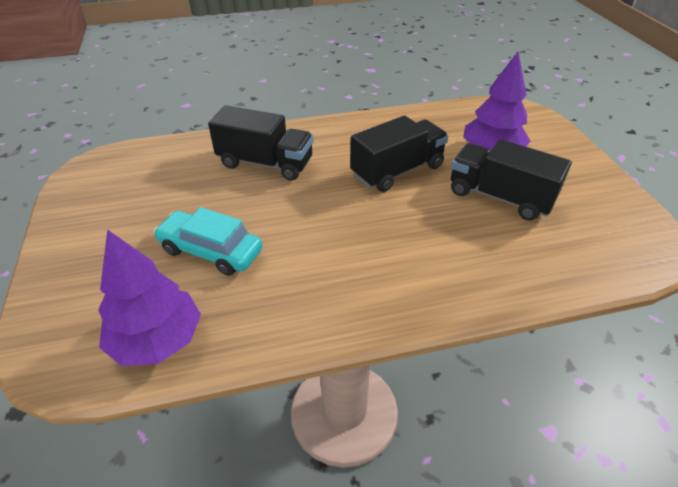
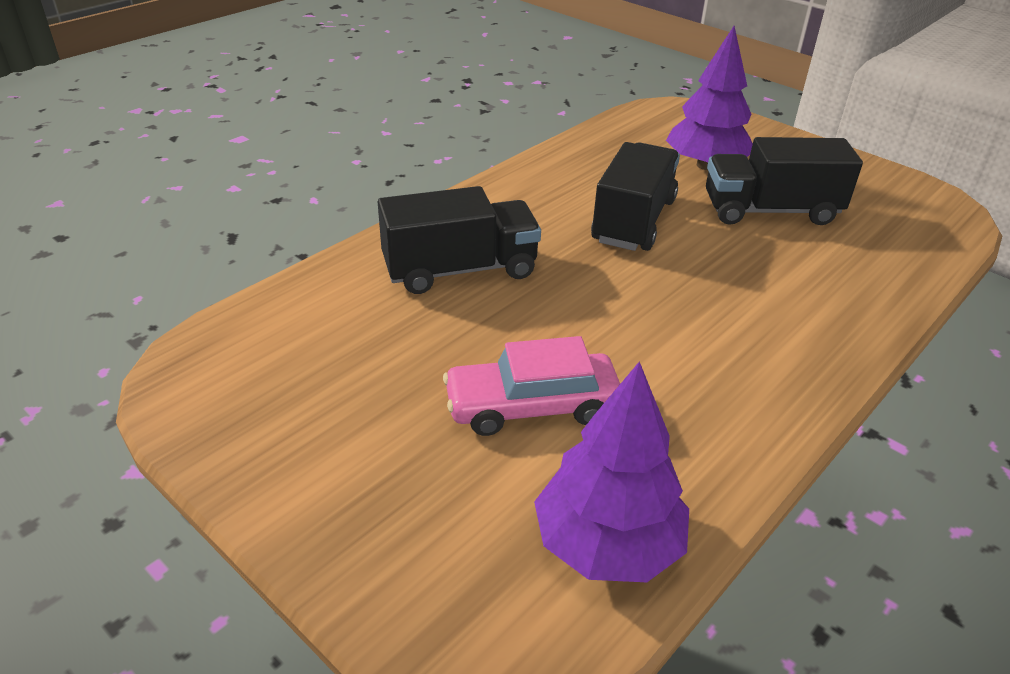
camera: 35 degrees left, 5 degrees down
(211, 251) = (531, 406): turquoise car -> pink car

